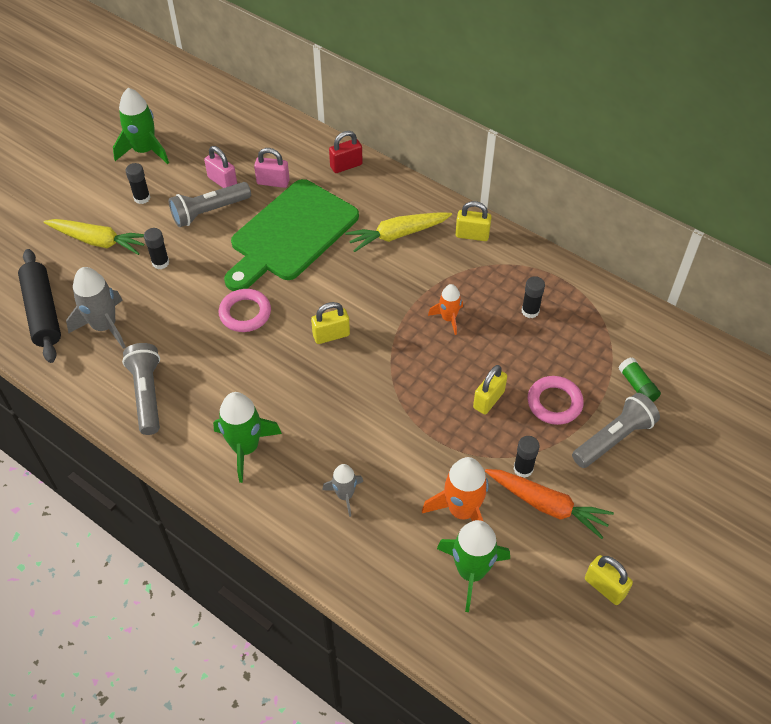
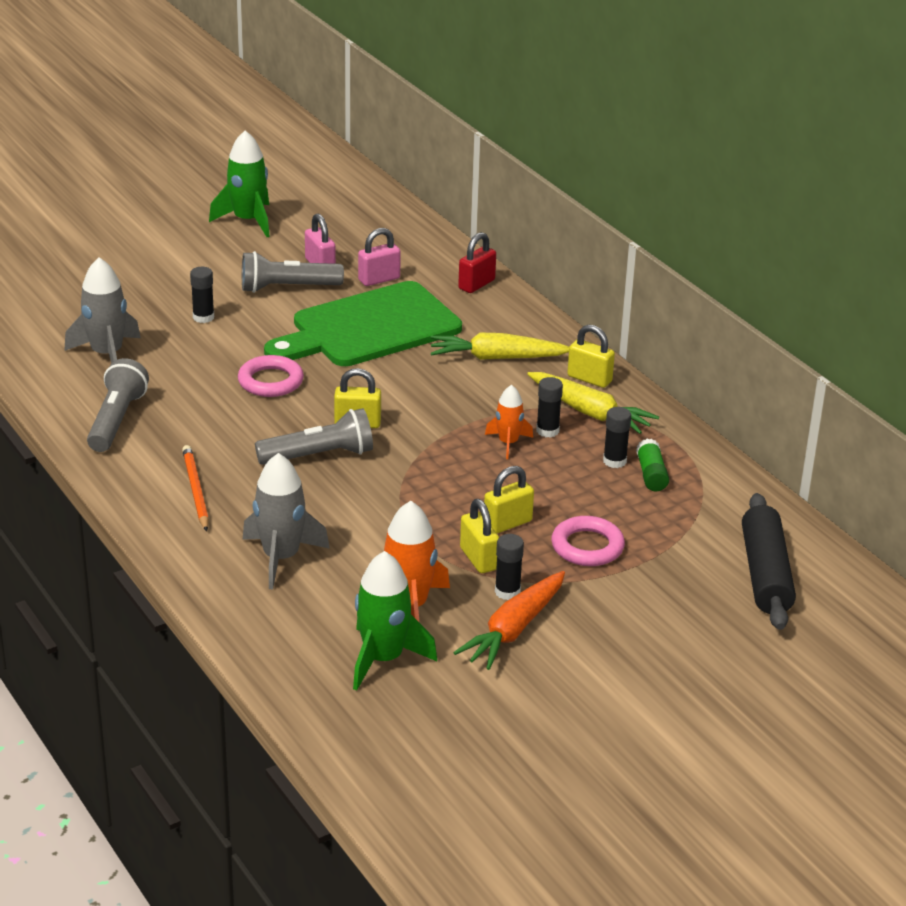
camera: 20 degrees right, 20 degrees down
(43, 312) = (48, 327): black rolling pin -> black rolling pin (765, 574)
(98, 241) = (146, 284): yellow carrot -> yellow carrot (589, 412)
(142, 198) = (218, 259): black glue stick -> black glue stick (547, 431)
(245, 448) = (195, 490): green rocket -> orange pencil
(273, 182) = (379, 279): pink padlock -> pink padlock turned 60 degrees counterclockwise
(345, 495) = (281, 558): grey rocket -> grey rocket, size x1.68
(346, 166) = (476, 284): red padlock -> red padlock turned 45 degrees counterclockwise
(547, 505) = (514, 629): orange carrot -> orange carrot turned 75 degrees clockwise
(604, 587) = (535, 716): yellow padlock -> yellow padlock (478, 559)
(614, 438) = (639, 596): grey flashlight -> grey flashlight (319, 456)
(637, 386) = (704, 559): green glue stick -> green glue stick (651, 474)

